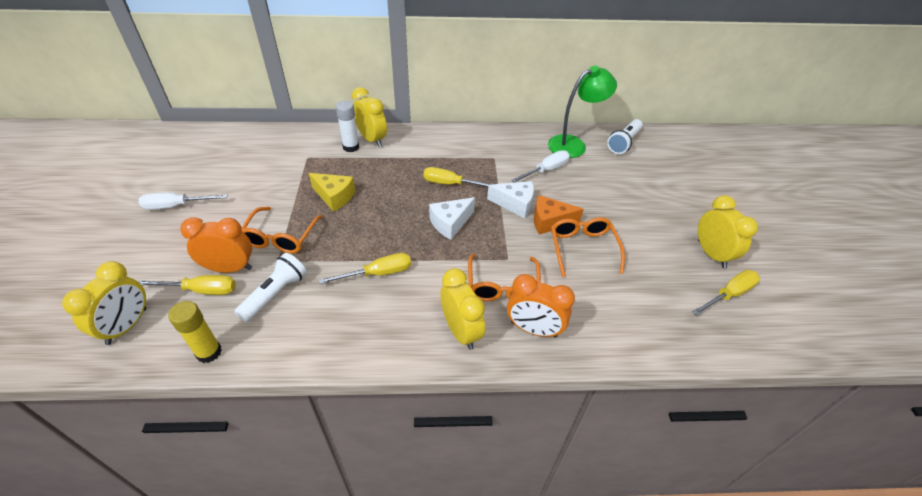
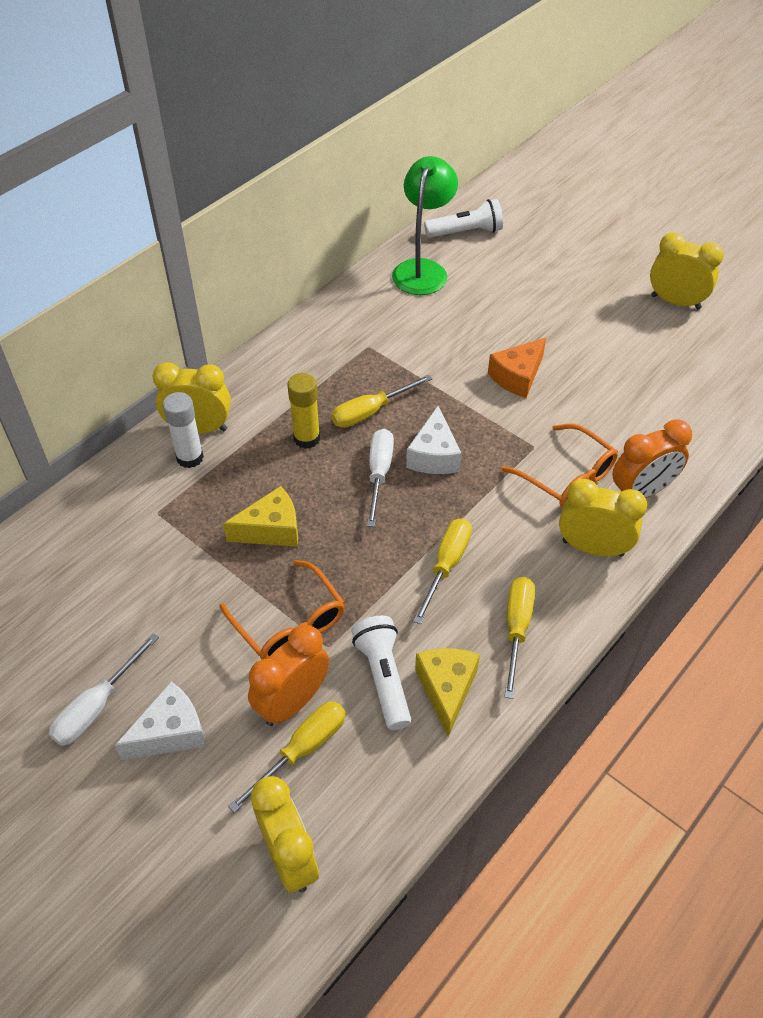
camera: 45 degrees left, 5 degrees up
(209, 352) = (415, 787): yellow glue stick -> yellow glue stick (306, 438)
(289, 325) = (446, 689): none -> yellow cheese
(515, 204) = (462, 383): white cheese -> white cheese (170, 732)
(546, 170) = (438, 321): white screwdriver -> white screwdriver (379, 474)
(582, 248) = (579, 381): orange glasses -> none
(624, 143) = (466, 232): white flashlight -> white flashlight turned 90 degrees counterclockwise
(729, 294) = (728, 331): yellow screwdriver -> yellow screwdriver (516, 629)

